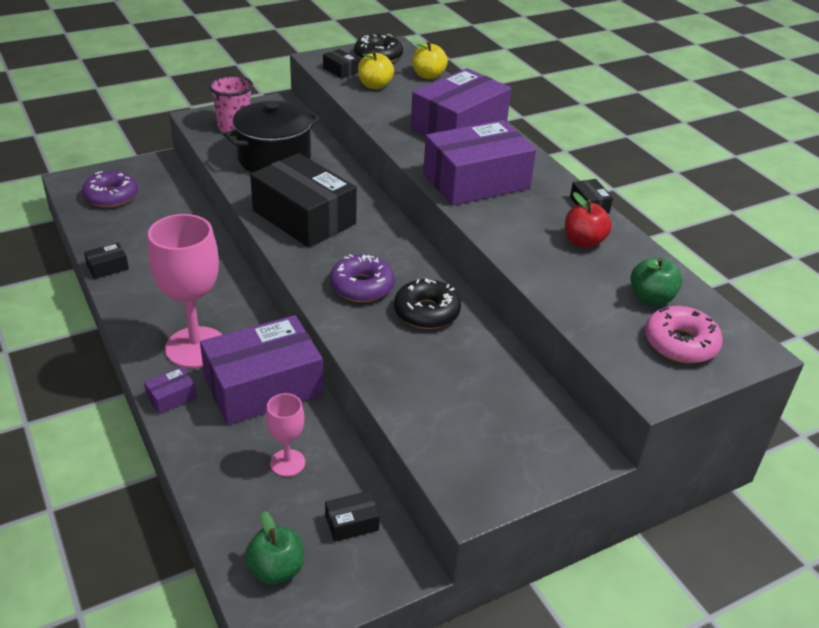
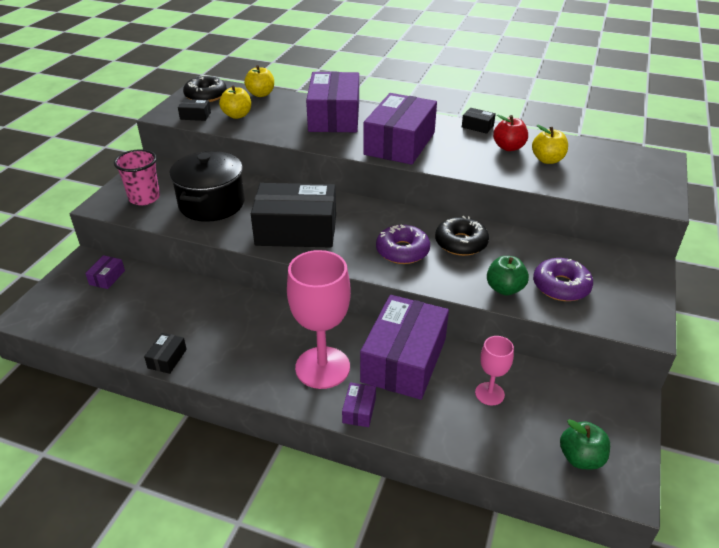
camera: 40 degrees left, 0 degrees up
(111, 196) = (84, 307): purple donut -> purple donut (561, 286)
(155, 183) = (107, 277): none -> purple box
(352, 523) = (573, 398): black box -> none
(604, 275) = (547, 160): none -> yellow apple
(651, 298) = (585, 159): green apple -> green apple (504, 289)
(680, 343) = (633, 174): pink donut -> none

